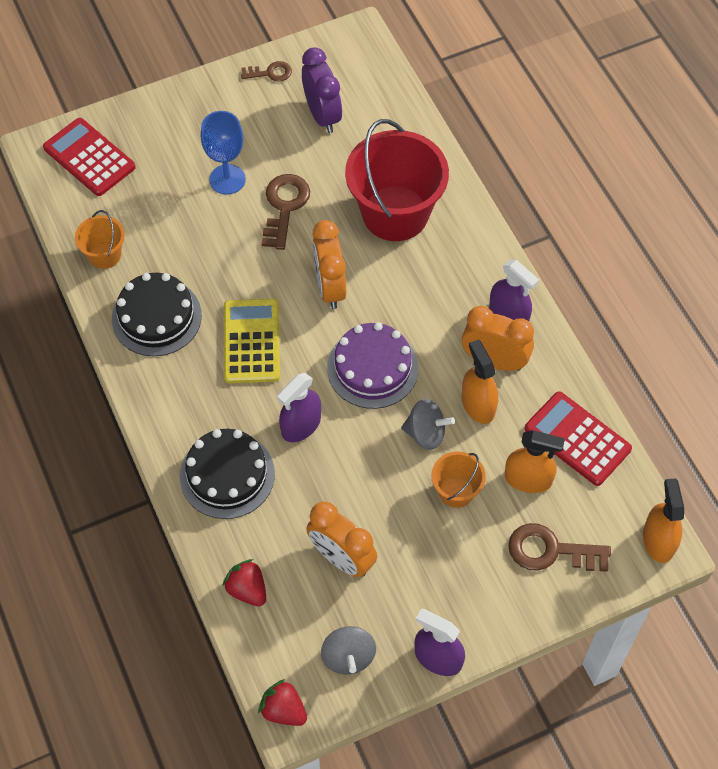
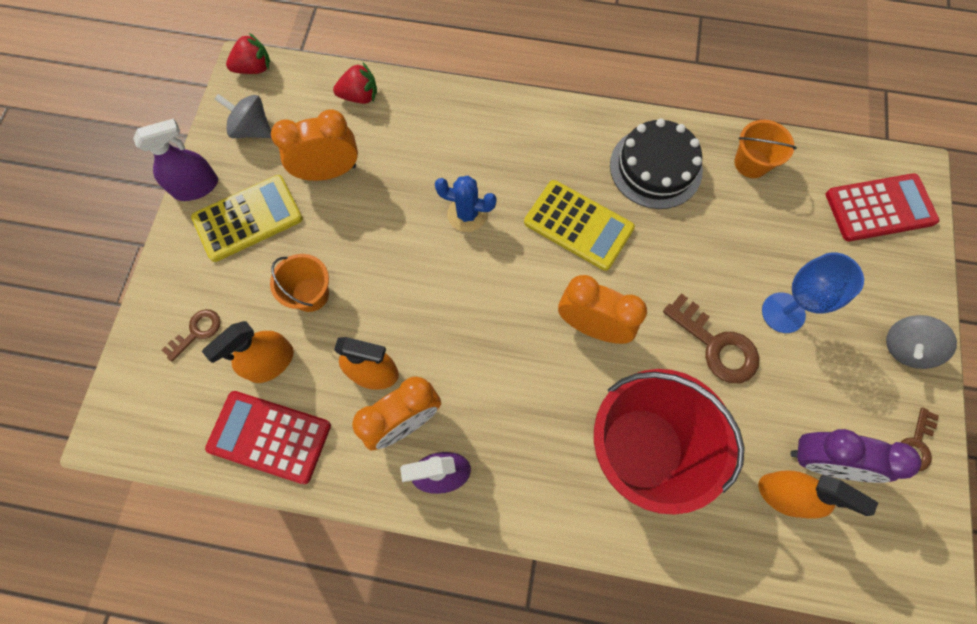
camera: 125 degrees right, 10 degrees up
(227, 475) = (464, 136): black cake -> none
(301, 425) = (467, 214): purple spray bottle -> blue cactus
(372, 368) = (479, 307): purple cake -> none
(426, 433) = (381, 307): grey spinning top -> grey spinning top (905, 347)
(432, 590) = (248, 218): none -> yellow calculator
(550, 550) = (197, 332): brown key -> brown key, size x0.59
(577, 439) = (269, 437): red calculator -> red calculator turned 150 degrees counterclockwise
(658, 540) = (123, 432): orange spray bottle -> orange spray bottle (783, 495)

